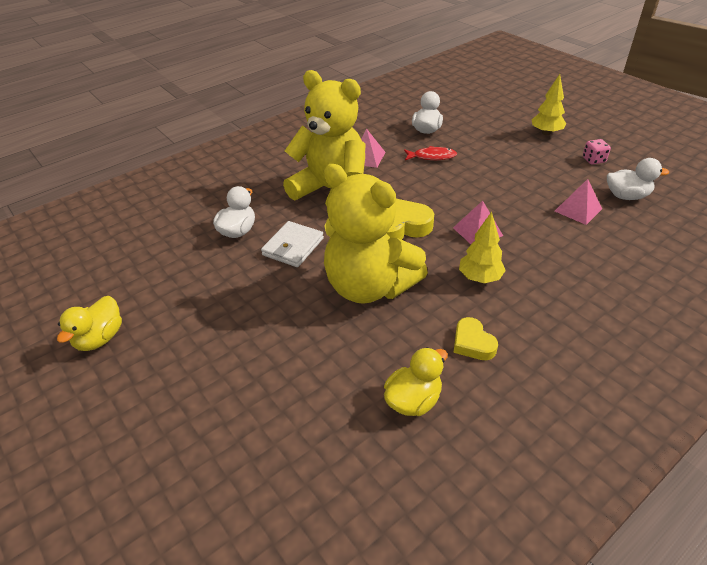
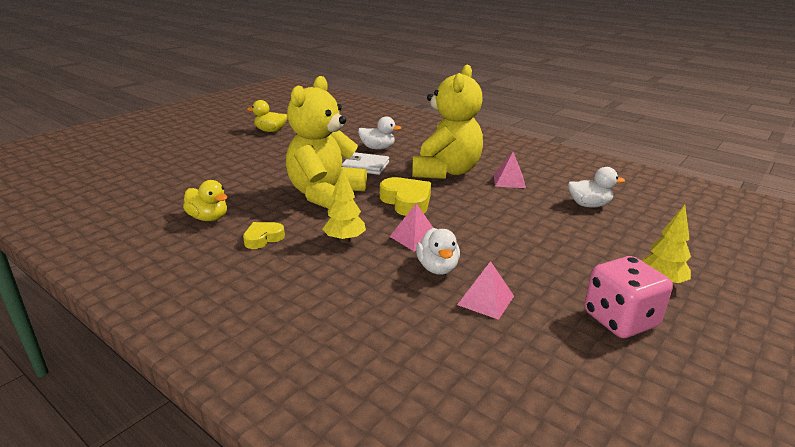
camera: 75 degrees right, 15 degrees down
(432, 157) = (535, 210): red fish -> none
(593, 160) = (620, 320): pink dice -> pink dice, size x2.08
(626, 196) = (542, 343): white duck -> white duck (437, 268)

